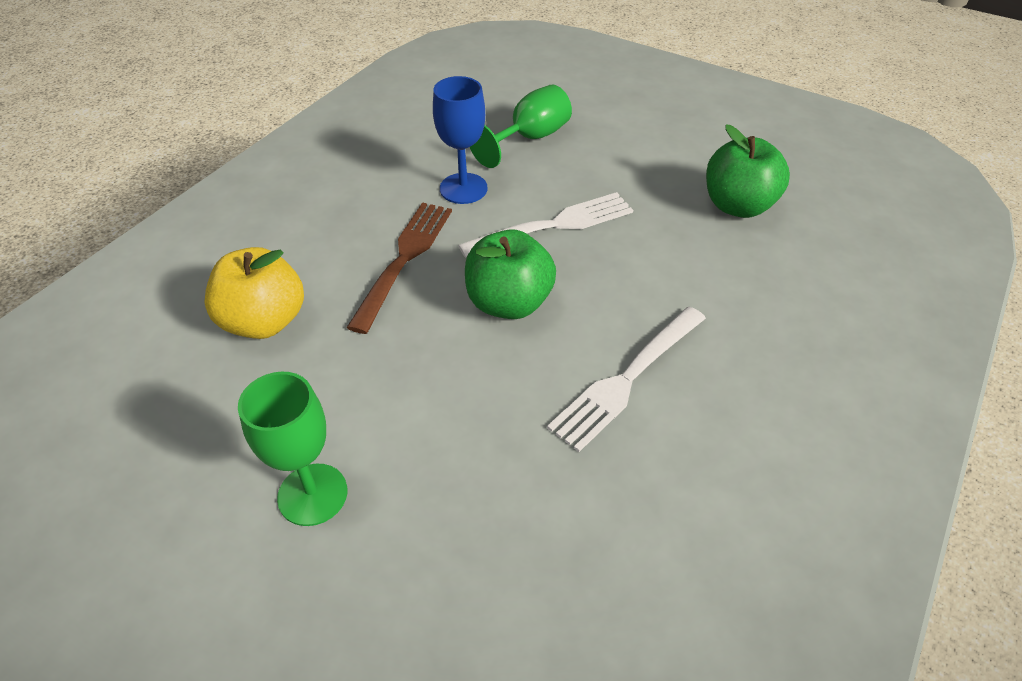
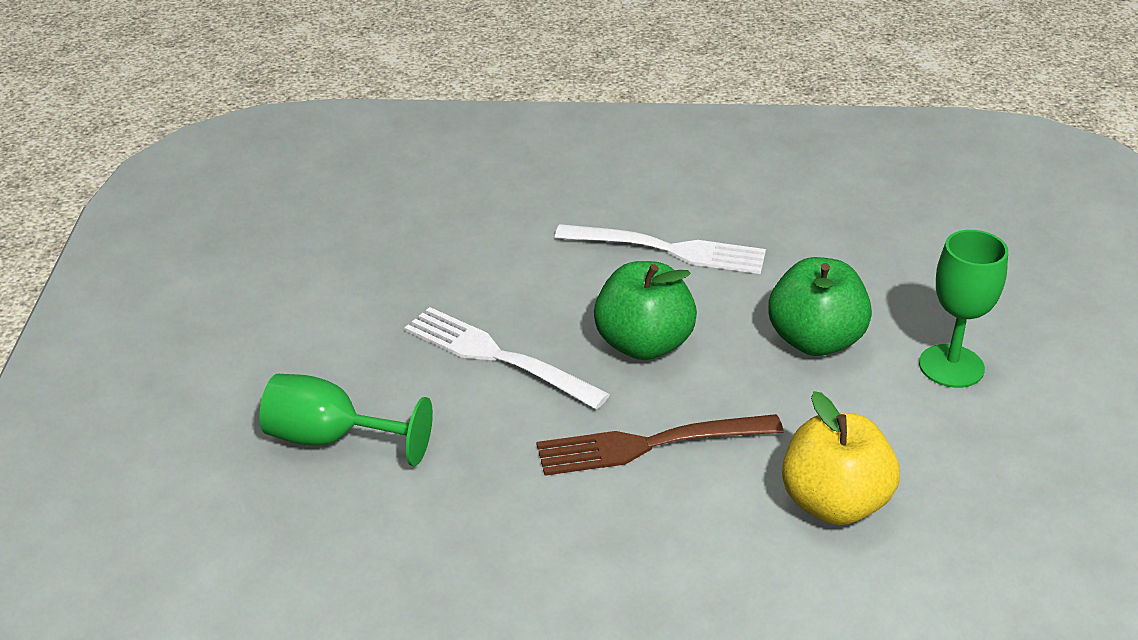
camera: 120 degrees left, 10 degrees down
(463, 188) = (485, 454): blue goblet -> none
(738, 206) = (364, 246): green apple -> green apple (815, 341)

